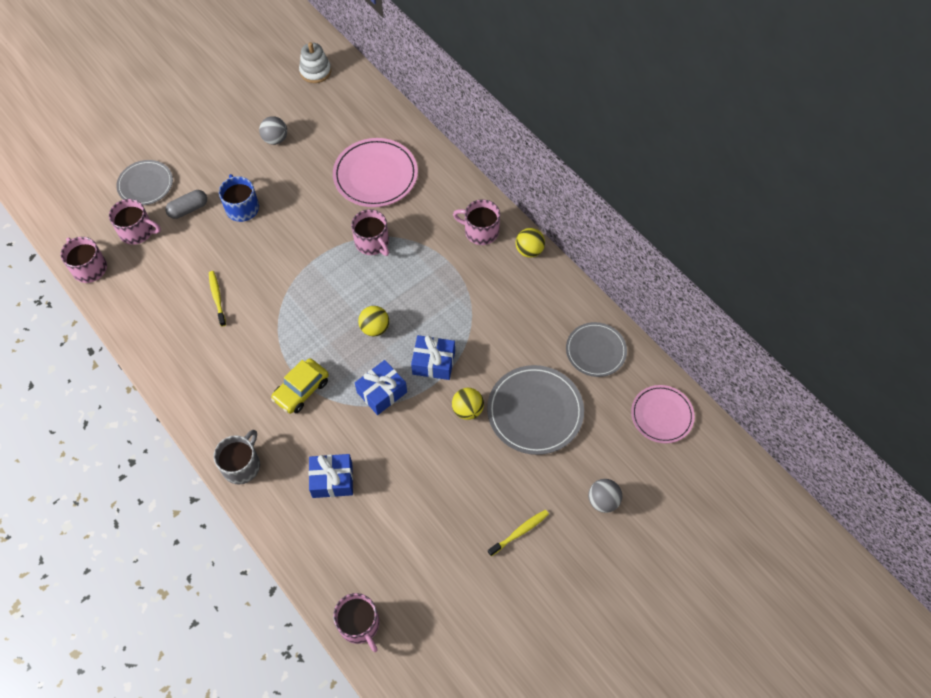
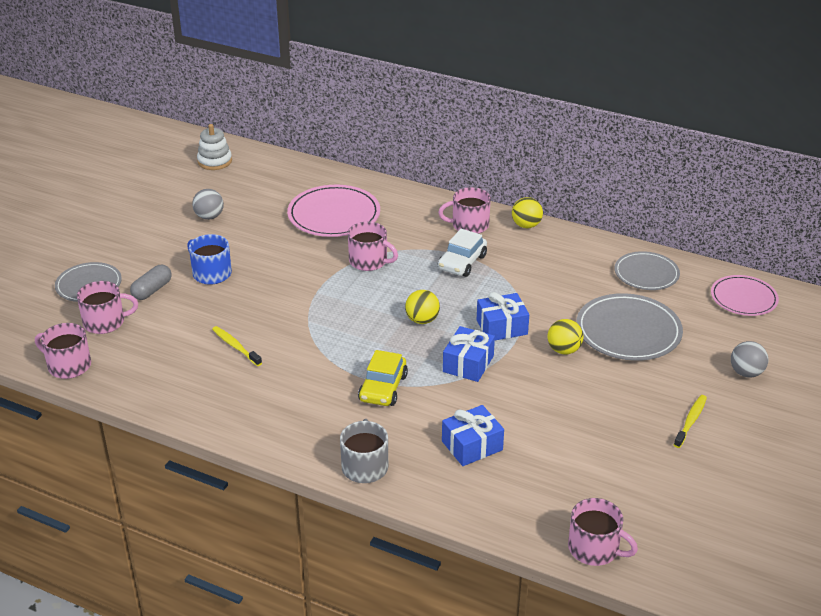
camera: 25 degrees left, 25 degrees down
(447, 274) = (462, 262): none -> white car

